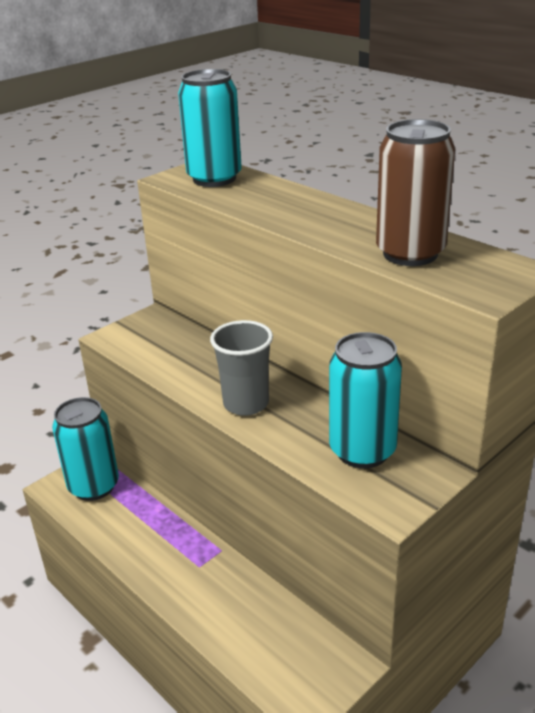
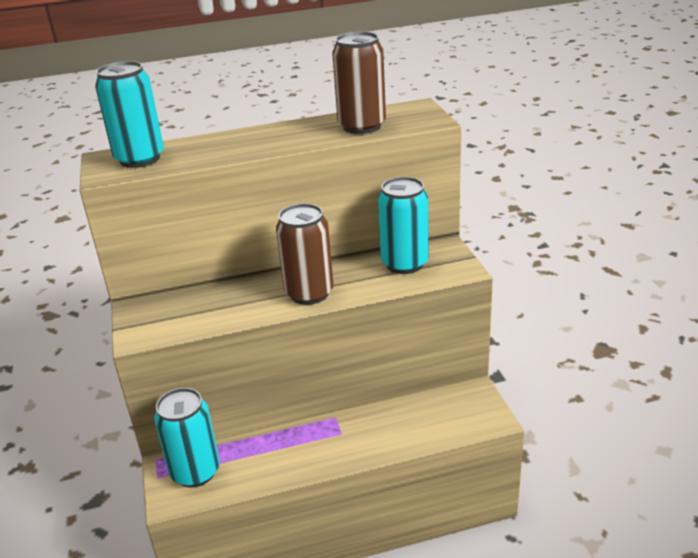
camera: 60 degrees left, 0 degrees up
(246, 404) = (309, 293): grey cup -> brown can

